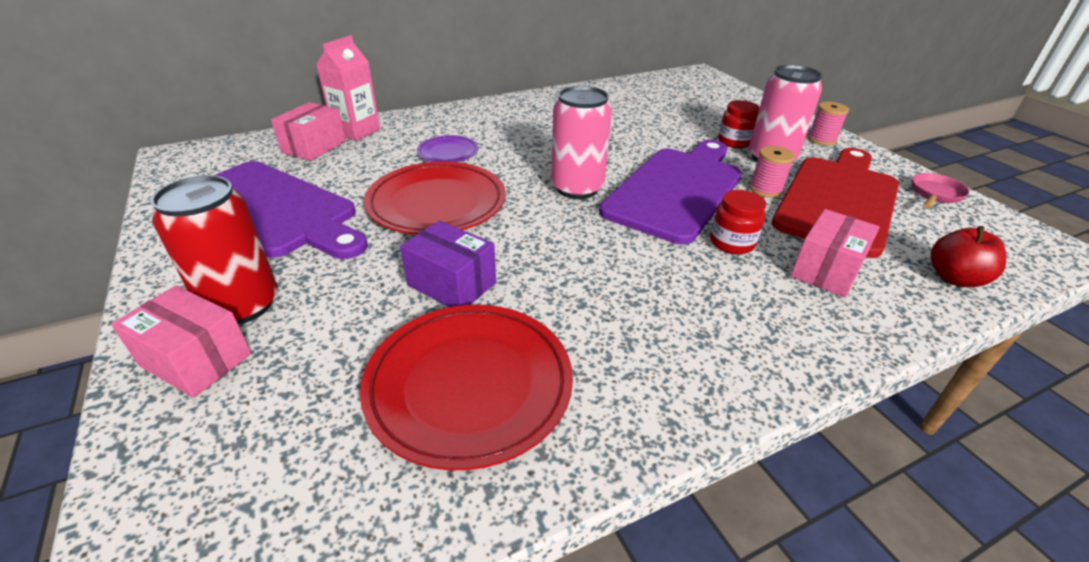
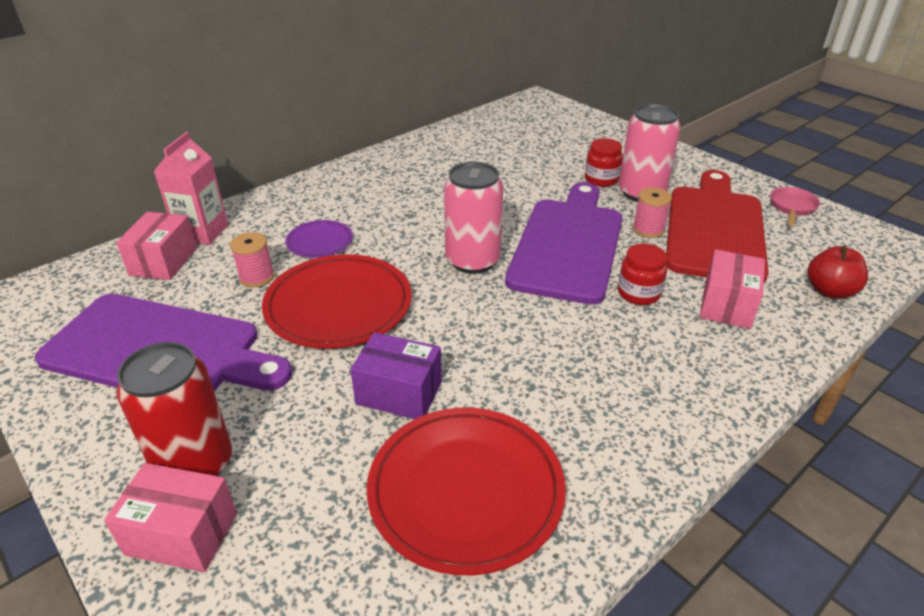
camera: 15 degrees left, 0 degrees up
(821, 139) = (679, 163): pink spool -> pink spool (256, 277)

